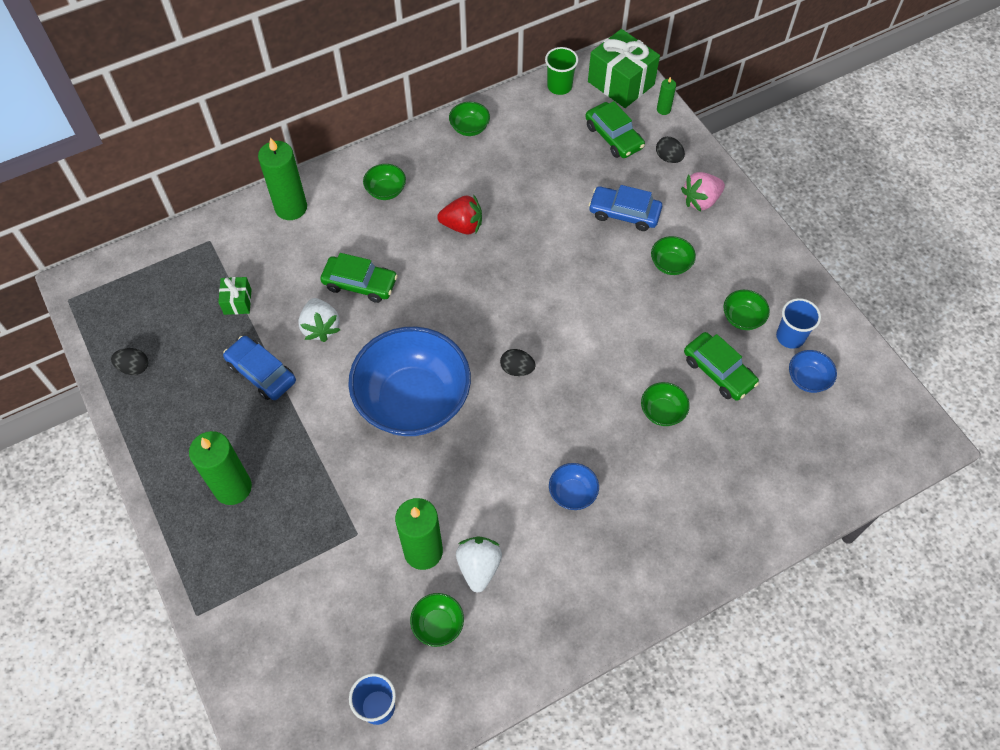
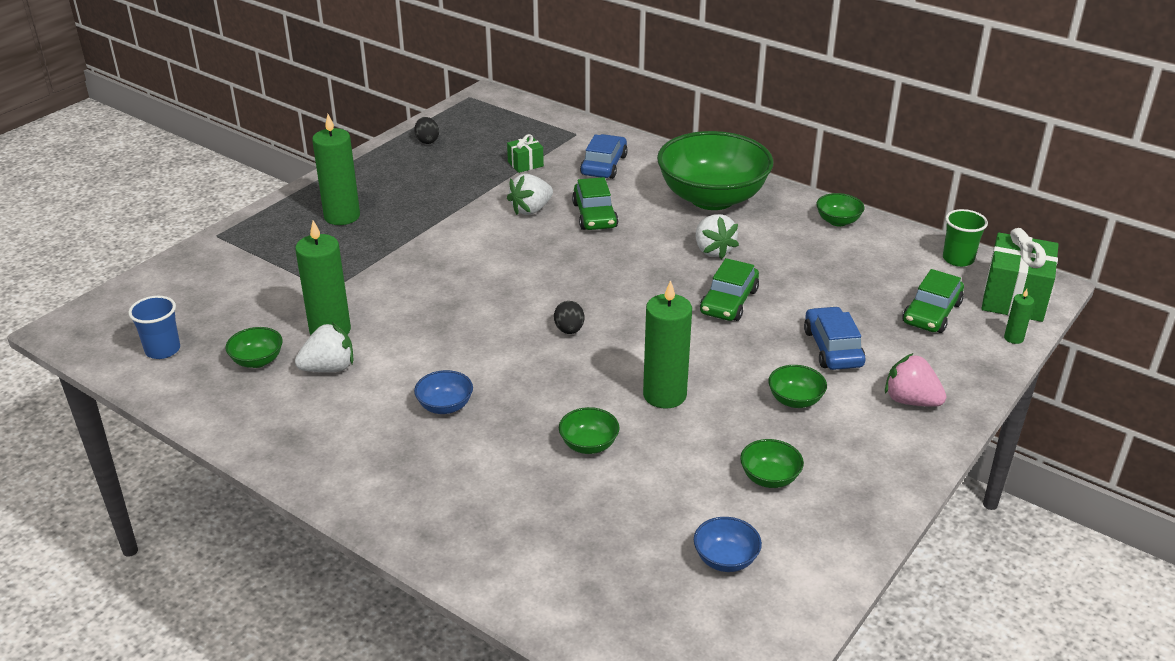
camera: 65 degrees right, 25 degrees down
(261, 373) = (463, 196): blue car -> blue car (604, 165)
(291, 207) = (646, 158): green candle -> green candle (664, 395)
(386, 191) = (712, 198): green bowl -> green bowl, size x2.48
(413, 400) = (489, 279): blue bowl -> none
(462, 226) = (713, 250): red strawberry -> white strawberry
(668, 158) = (946, 360): black egg -> none
(718, 371) = (676, 476): green car -> green car (729, 301)
(790, 337) = (777, 527): blue cup -> none

